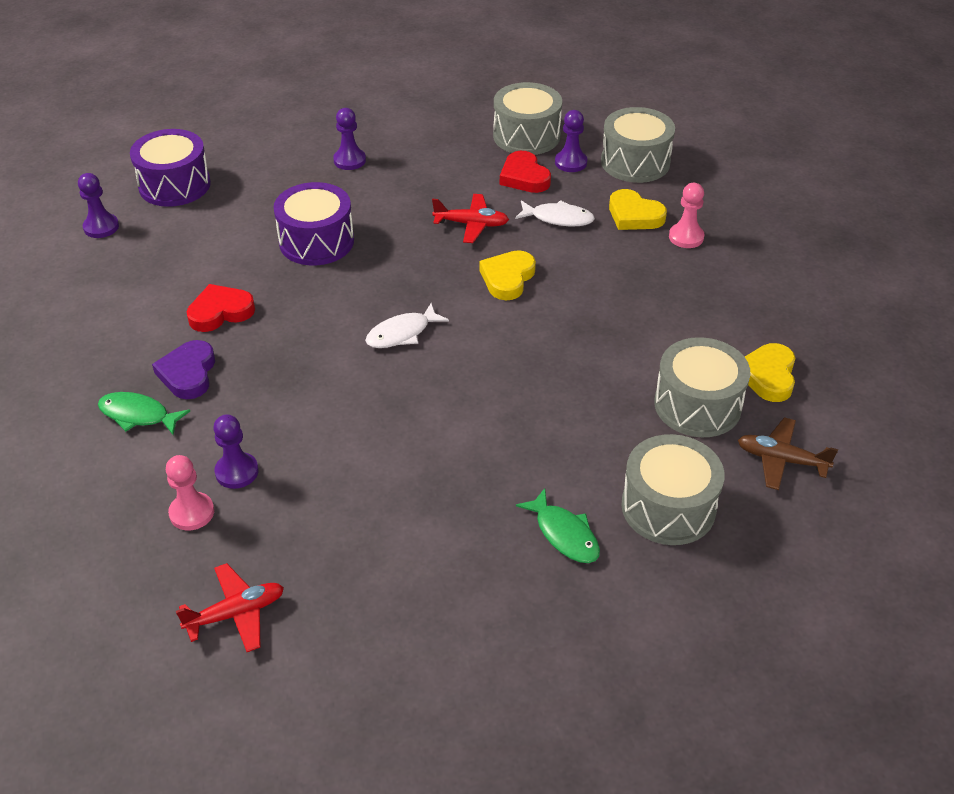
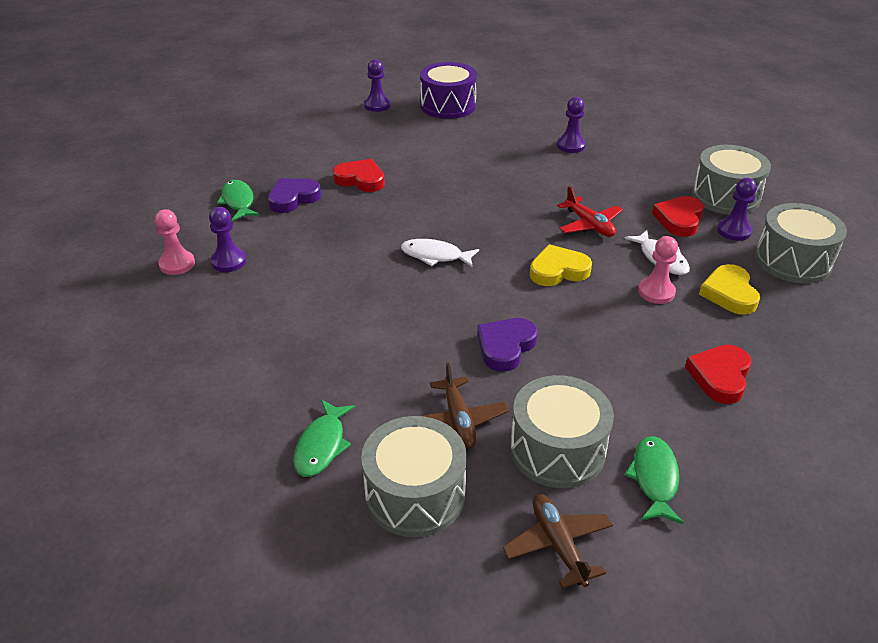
camera: 50 degrees right, 5 degrees down
(236, 613) = (106, 328): red plane -> none
(316, 241) = (474, 176): purple drum -> none
(563, 364) = (505, 347): none -> purple heart
(616, 439) = (458, 420): none -> brown plane
(686, 237) = (751, 335): pink pawn -> pink pawn (656, 292)
(709, 280) = (720, 376): none -> red heart
(768, 376) = (654, 478): yellow heart -> green fish

